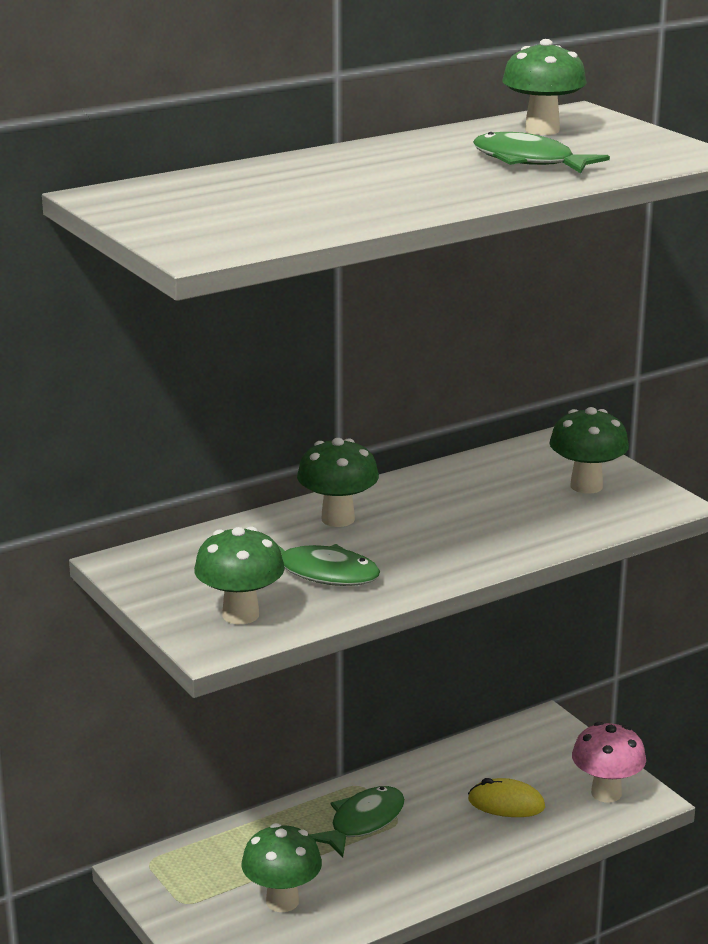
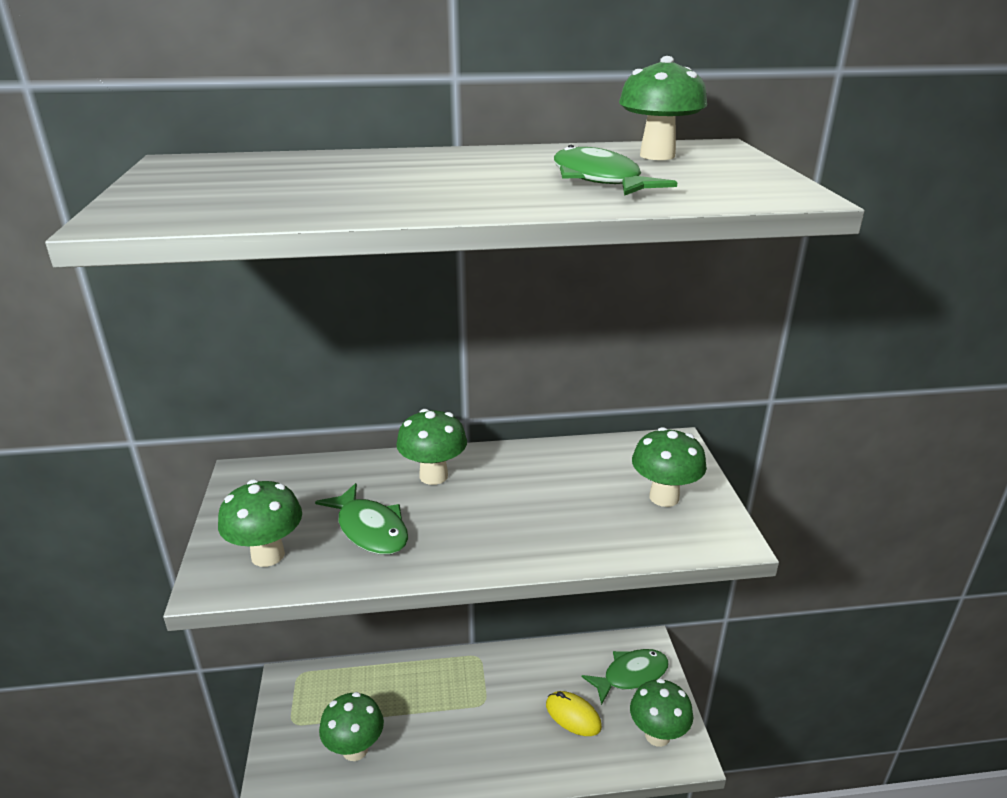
camera: 25 degrees right, 5 degrees up
(363, 822) = (458, 694): green fish -> green fish (631, 675)
(606, 793) = (657, 735): pink mushroom -> green mushroom

